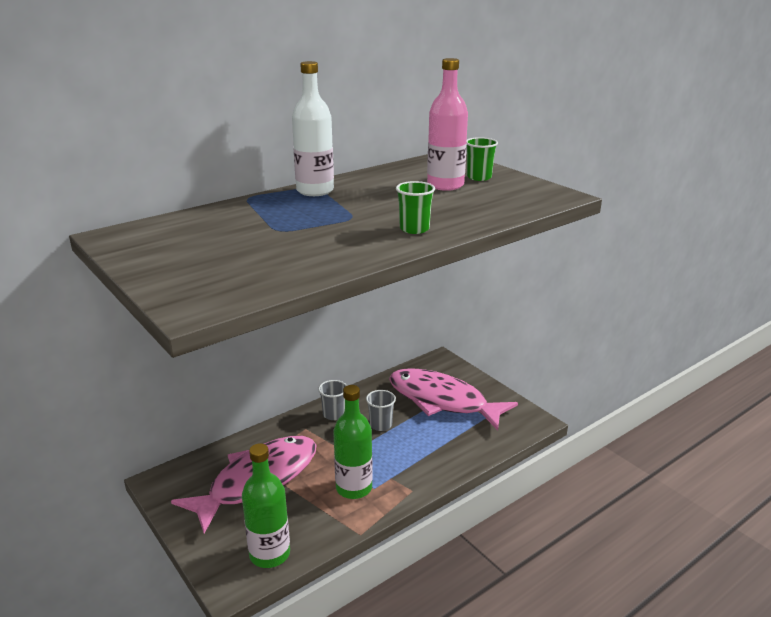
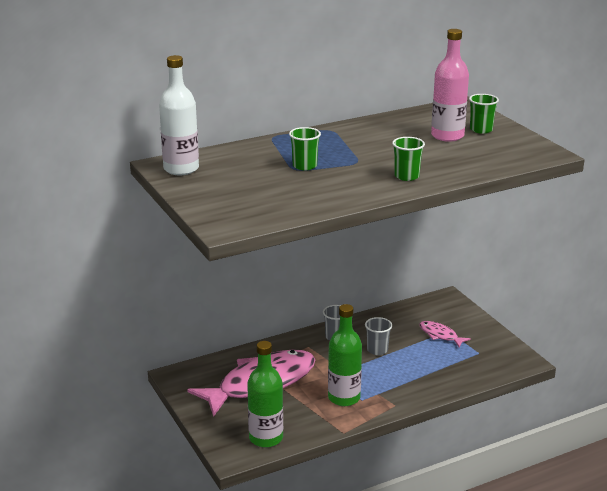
camera: 10 degrees right, 0 degrees up
(290, 226) = (304, 166): none -> green cup
(315, 191) = (331, 134): white bottle -> white bottle (181, 169)
(442, 401) = (440, 335): pink fish -> pink fish, size x0.43

